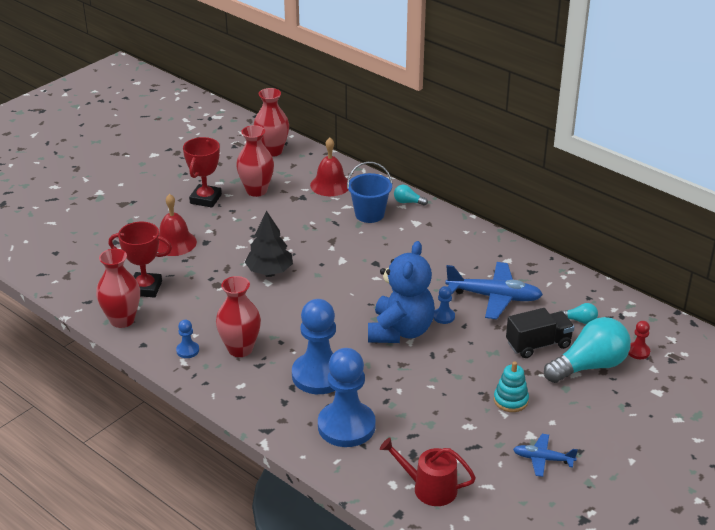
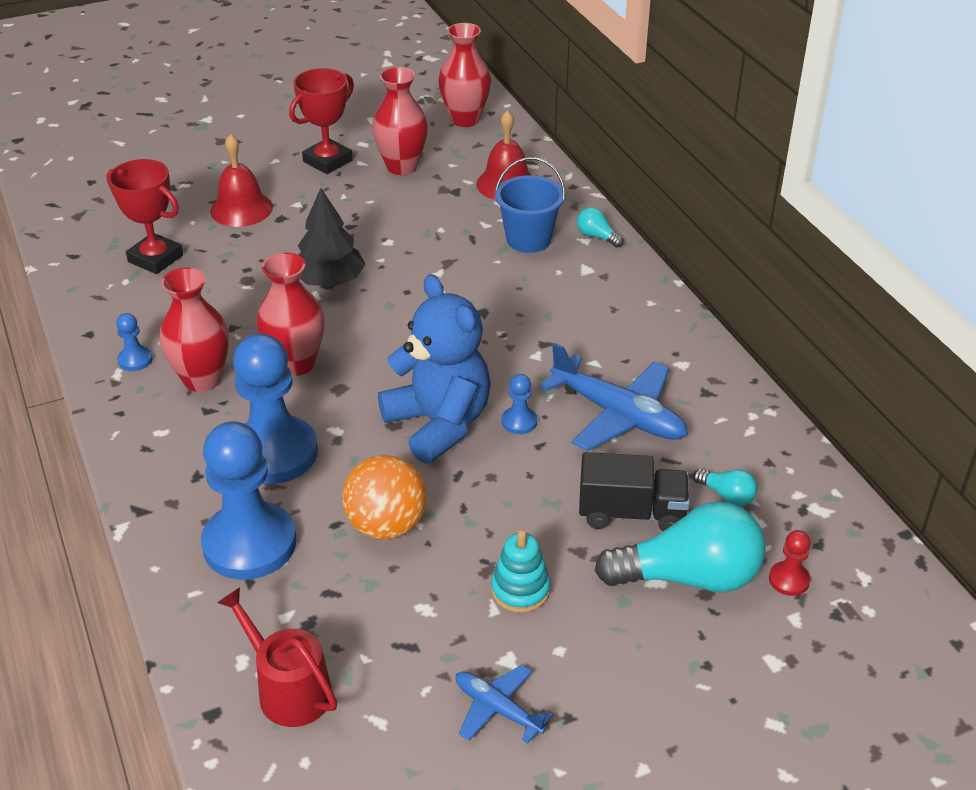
camera: 25 degrees right, 5 degrees up
(122, 320) = (92, 293): red vase -> red vase (296, 364)
(400, 331) = (439, 424): blue teddy bear -> blue teddy bear turned 75 degrees counterclockwise
(414, 392) = (386, 525): none -> orange ball

